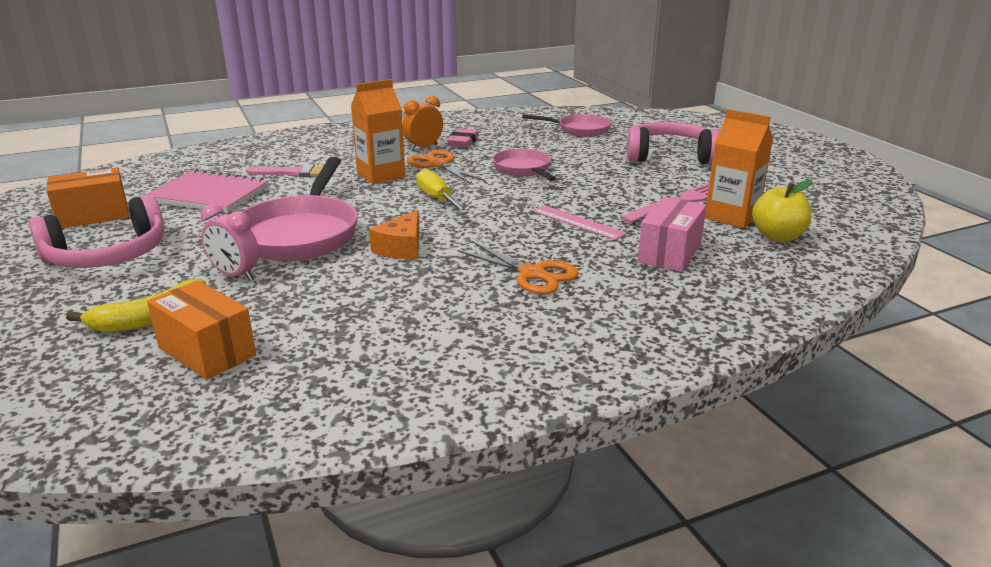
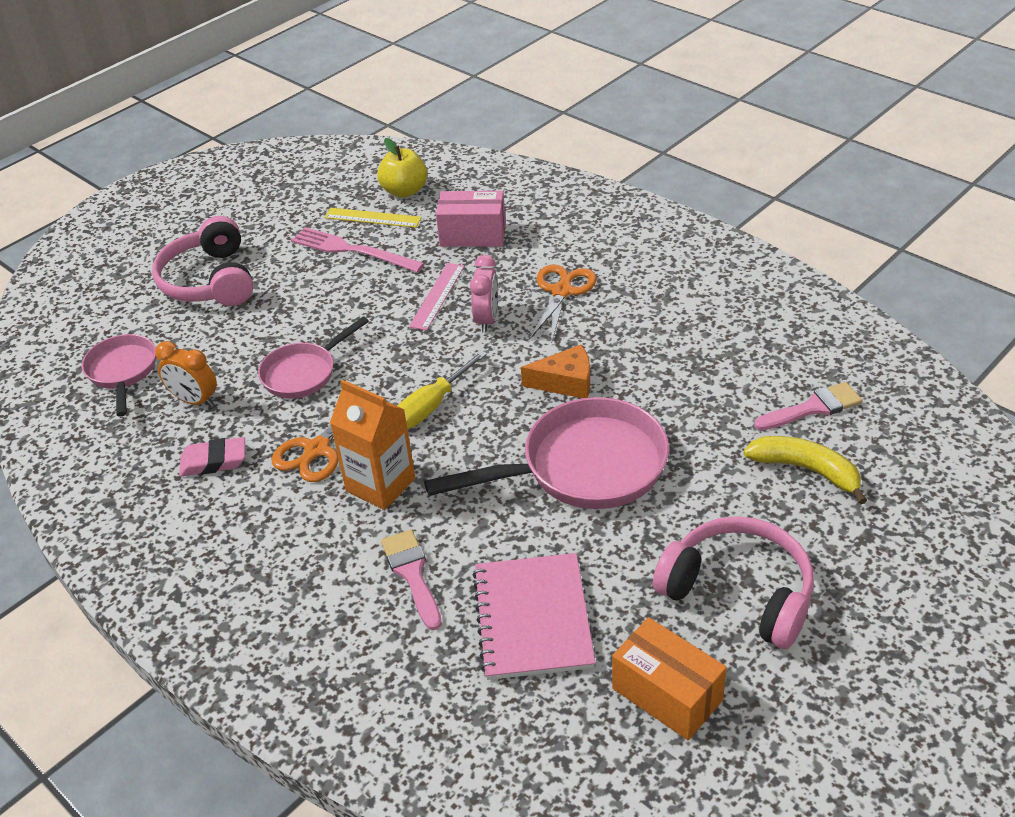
camera: 110 degrees left, 15 degrees up
(206, 351) = (813, 408): orange box -> pink brush
(235, 275) = (698, 464): pink clock -> pink clock (487, 320)
(423, 147) = (252, 491): orange clock -> orange clock (195, 401)
(732, 217) = (372, 218): orange carton -> yellow ruler

